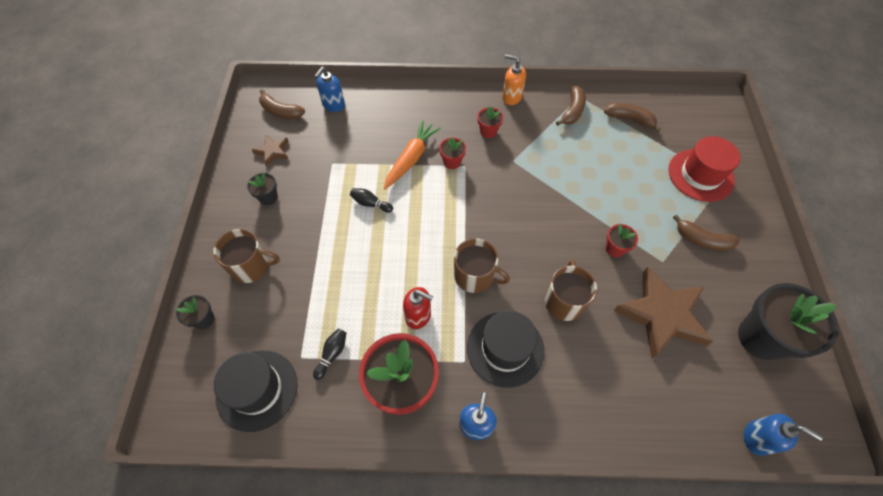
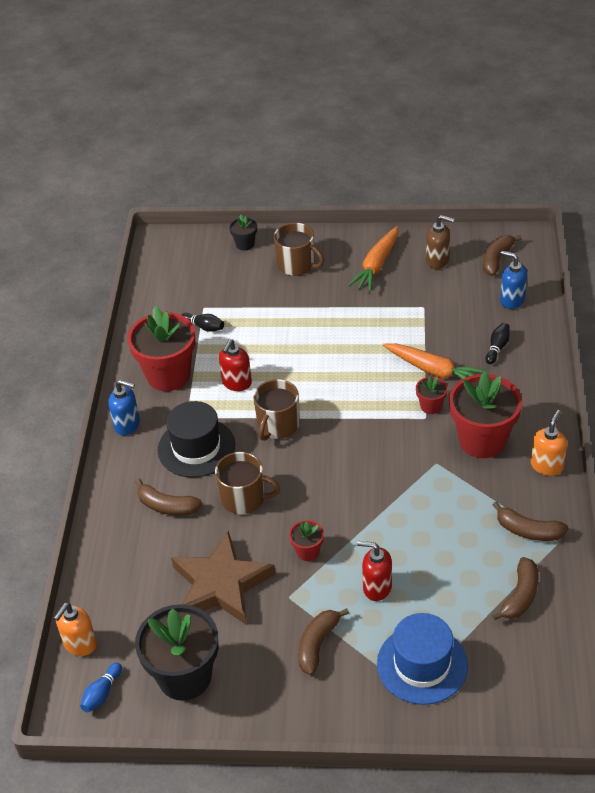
camera: 95 degrees right, 15 degrees down
(251, 266) = (297, 265): brown mug -> brown mug turned 60 degrees counterclockwise
(257, 389) = (178, 285): black hat -> none
(268, 197) = (376, 265): black flower pot -> orange carrot
(273, 151) = (437, 260): brown star -> brown soap dispenser
(371, 204) = (369, 341): black bowling pin -> black bowling pin (497, 348)
(488, 131) = (482, 440): red flower pot -> red flower pot, size x2.17
(581, 371) = (167, 506): none -> brown banana
(640, 201) = (377, 587): none -> red soap dispenser
(700, 175) = (422, 664): red hat -> blue hat
(757, 438) = (80, 644): blue soap dispenser -> orange soap dispenser
(800, 408) = (102, 693): none -> blue bowling pin

